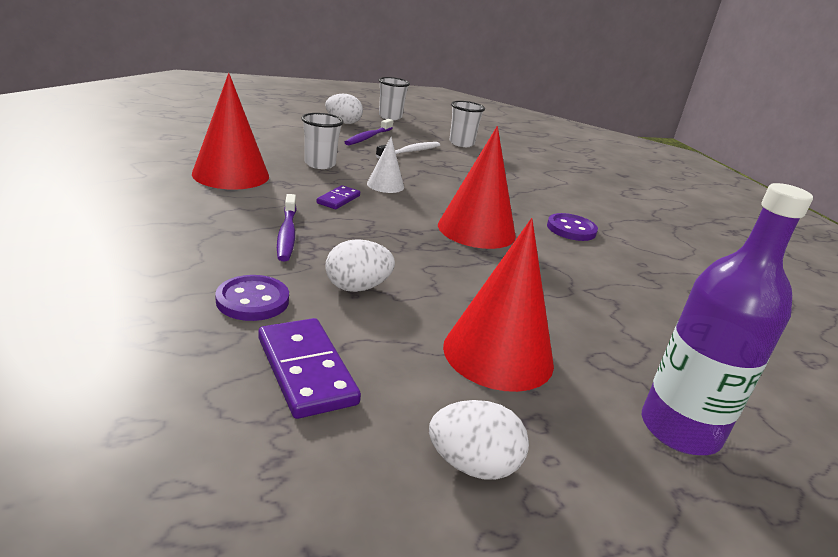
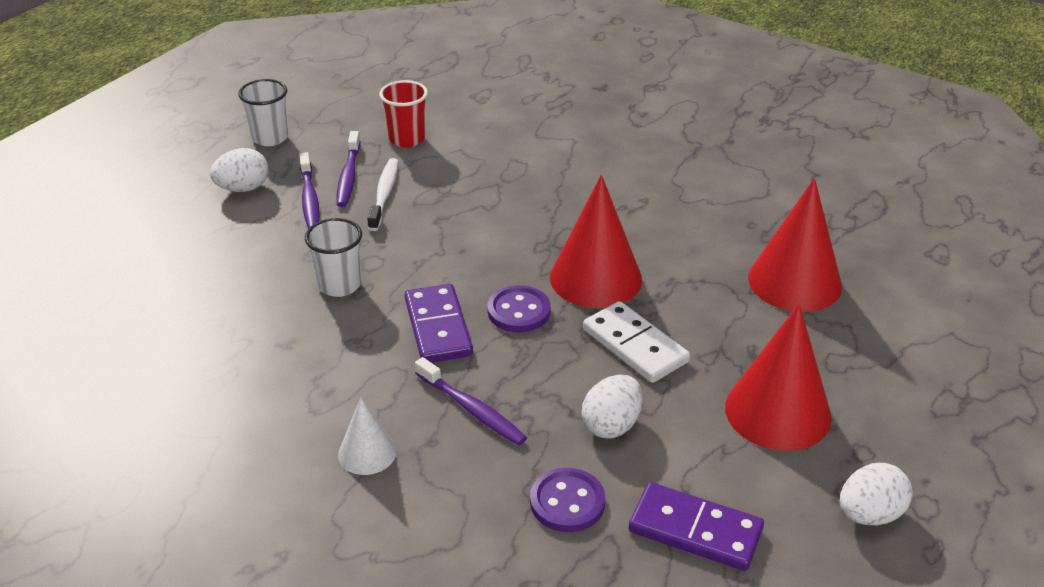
camera: 35 degrees left, 10 degrees up
(231, 175) = (292, 370): red cone -> red cone (794, 281)
(338, 199) = (438, 327): purple domino -> purple domino, size x1.72
(385, 185) = (443, 271): white cone -> white cone (367, 453)
(404, 140) = (349, 176): none -> purple toothbrush
(447, 266) = (635, 345): none -> white domino
(461, 143) = (407, 139): white cup -> red cup
(571, 229) = (658, 216): purple button -> purple button (519, 311)
(680, 429) = (933, 389): purple bottle -> none

